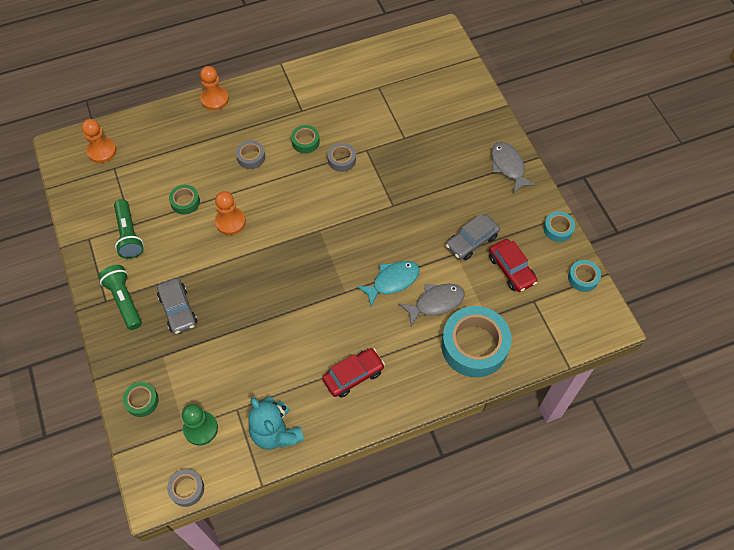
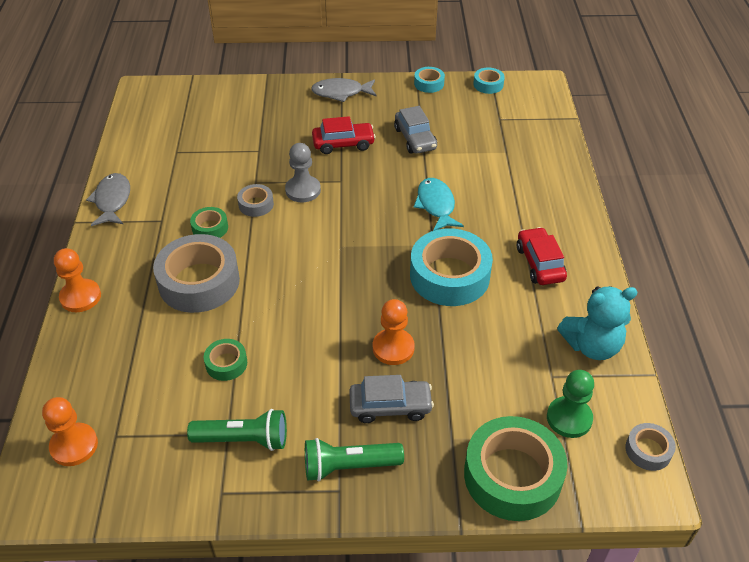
camera: 70 degrees left, 15 degrees down
(142, 401) = (512, 476): green tape -> green tape, size x2.11
(230, 222) = (284, 323): orange pawn -> orange pawn (393, 348)
(251, 157) = (199, 282): grey tape -> grey tape, size x2.11
(370, 184) = (303, 190): none -> grey pawn
(435, 303) = (475, 181): grey fish -> grey fish (112, 201)
(474, 345) = (534, 168): turquoise tape -> turquoise tape (449, 276)
(511, 269) = (459, 123): red car -> red car (343, 144)

